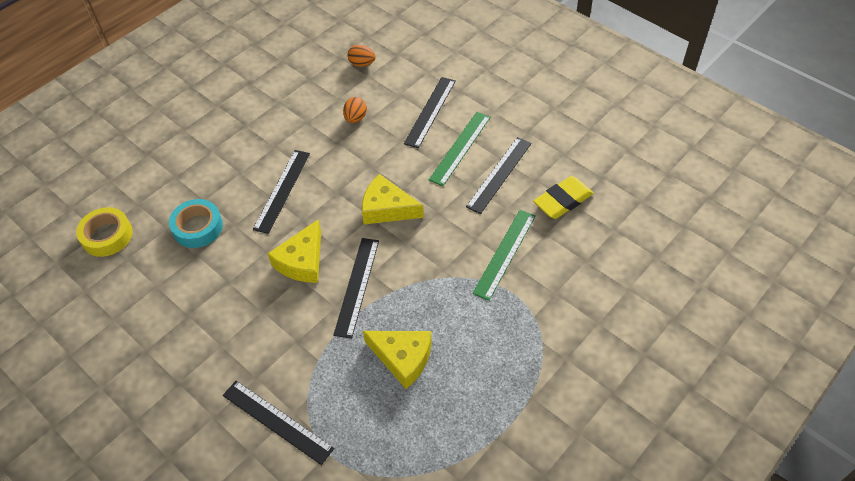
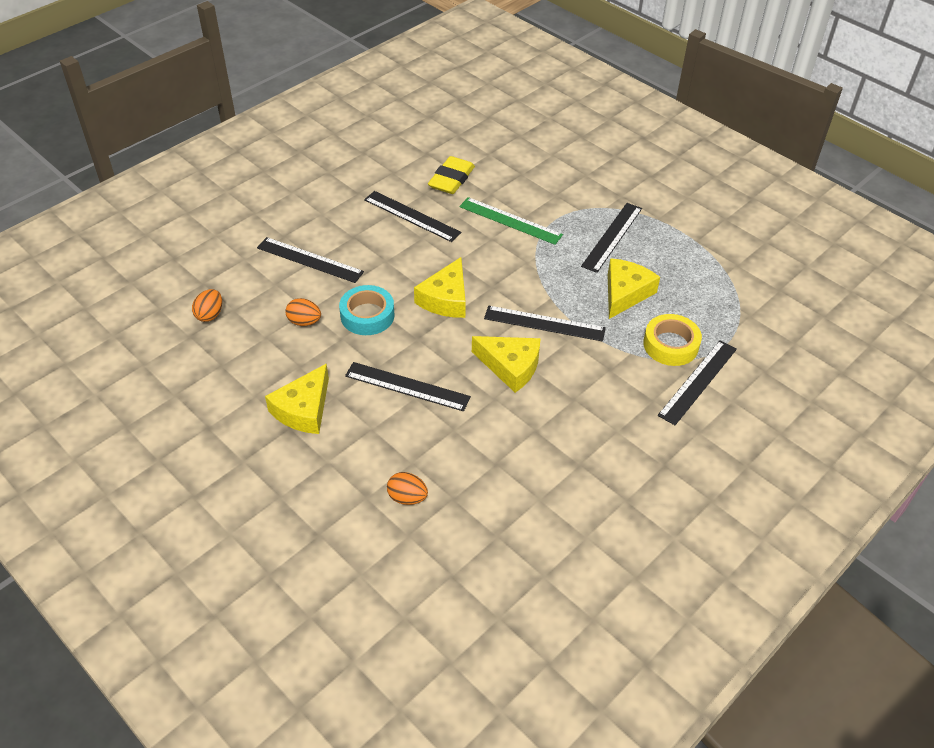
camera: 90 degrees left, 5 degrees down
(107, 236) = (458, 562): yellow tape -> yellow tape (670, 345)
(170, 200) = (407, 497): none -> orange egg
(198, 227) = (454, 465): turquoise tape -> turquoise tape (367, 315)
(262, 131) = (304, 409): none -> yellow cheese
(460, 148) = (370, 240): green ruler -> none
(492, 348) = (612, 237): none -> black ruler
(562, 200) = (451, 179): yellow eraser -> yellow eraser turned 60 degrees clockwise

